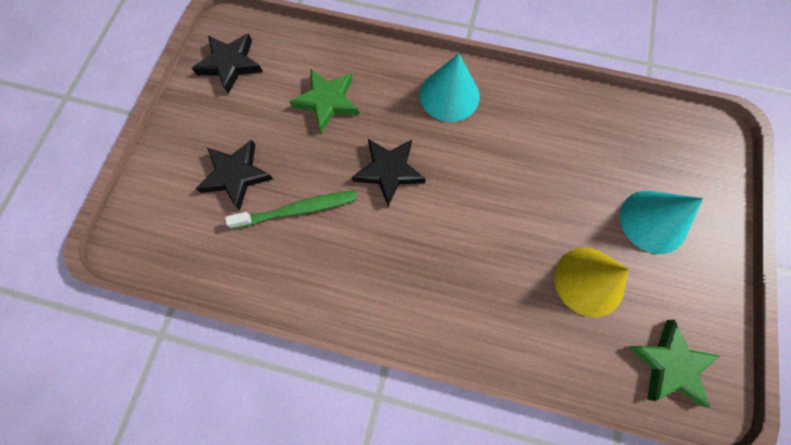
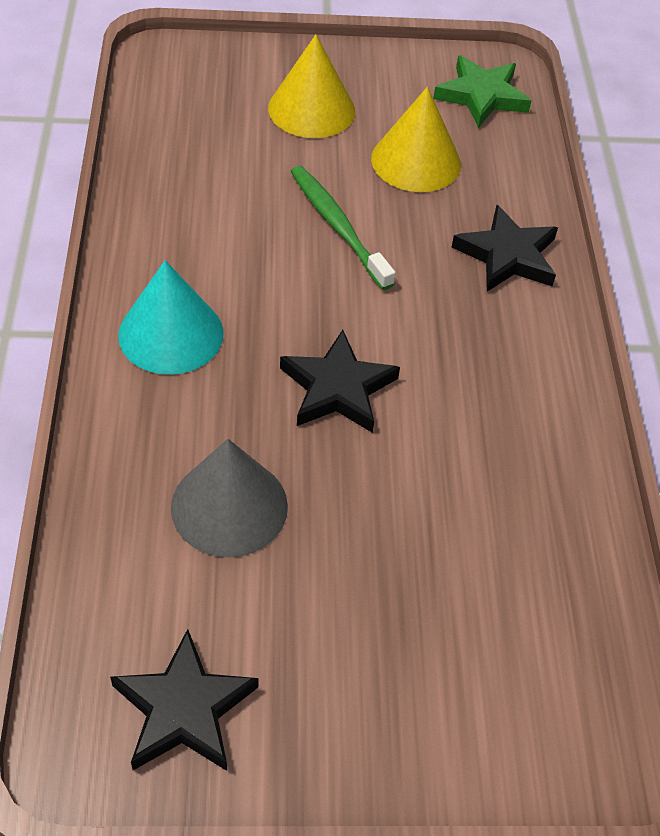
camera: 110 degrees left, 20 degrees down
(236, 175) = (425, 610): black star -> black star (507, 255)
(298, 210) = (450, 496): green toothbrush -> green toothbrush (338, 226)
(327, 101) = (229, 506): green star -> grey cone
(653, 221) = (311, 109): turquoise cone -> yellow cone

